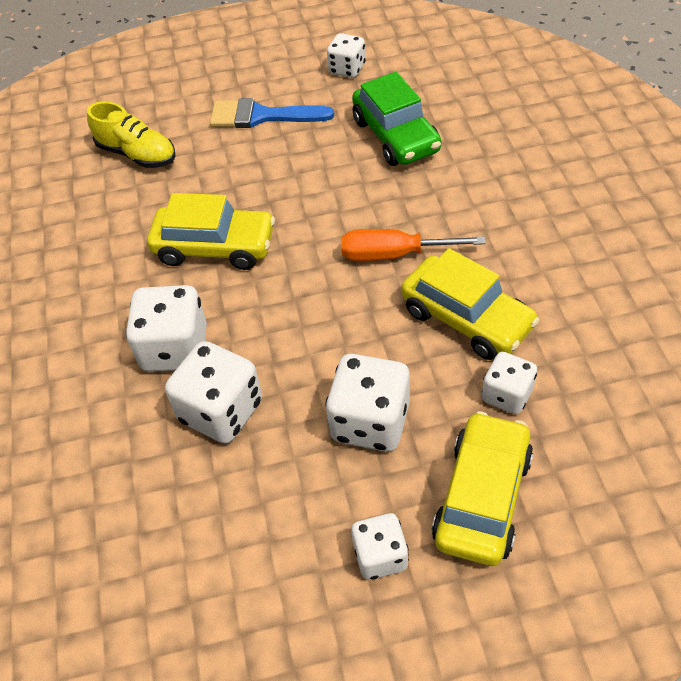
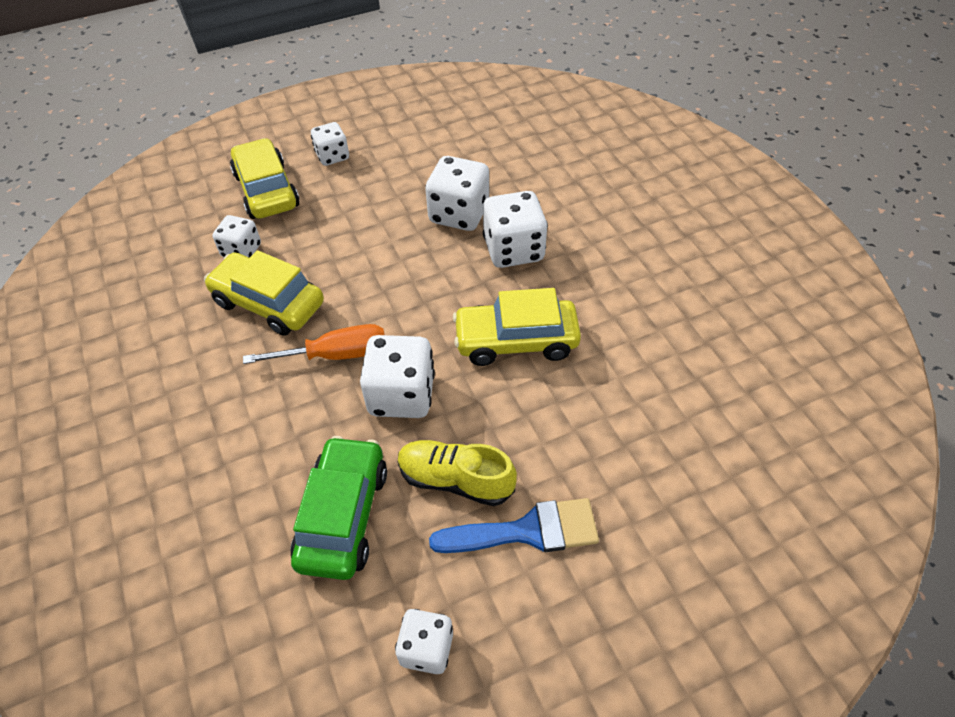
camera: 165 degrees right, 0 degrees up
(137, 154) = (660, 447): yellow shoe -> yellow shoe (455, 480)
(370, 422) = (345, 221): white dice -> white dice (401, 395)
(396, 136) = (343, 515): green car -> green car turned 45 degrees clockwise
(482, 497) = (266, 190): yellow car -> yellow car turned 150 degrees clockwise

